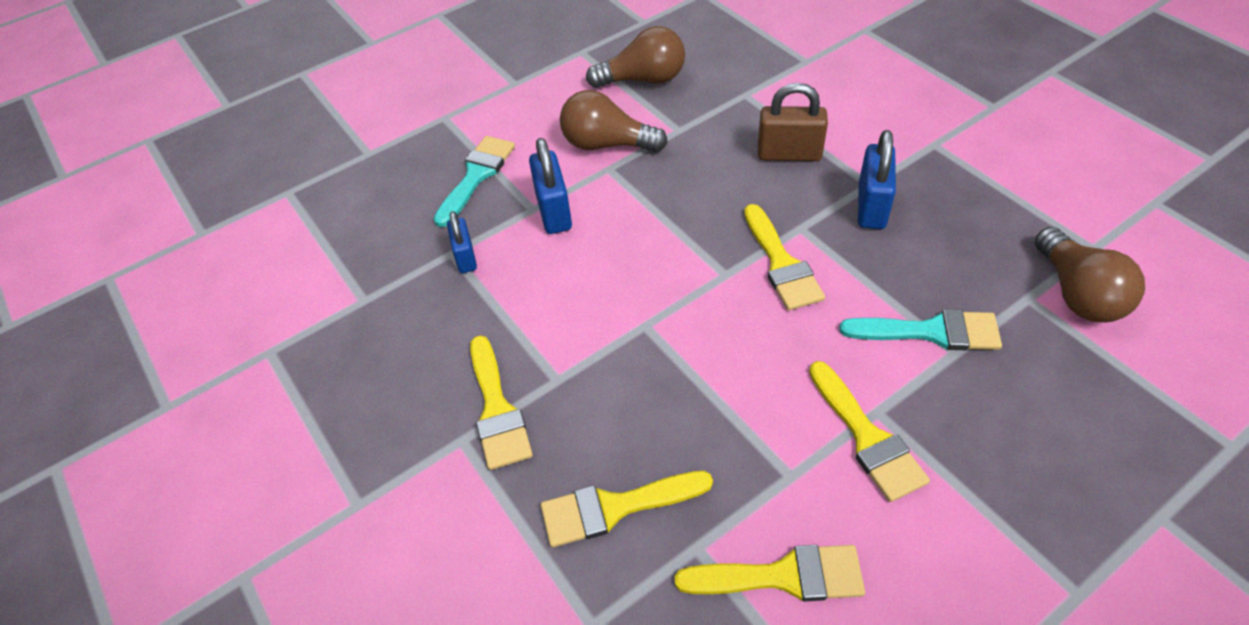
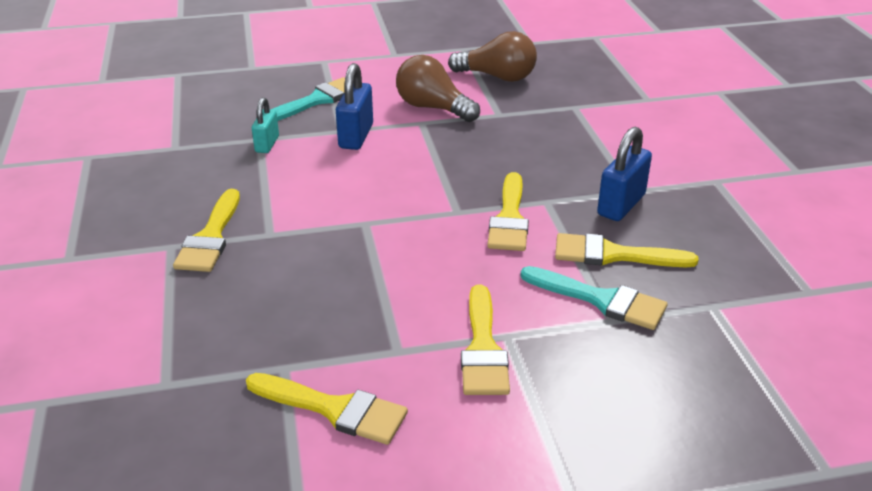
camera: 20 degrees right, 15 degrees down
(465, 257) = (267, 144): blue padlock -> turquoise padlock
(615, 507) = (244, 322): yellow brush -> yellow brush (613, 254)
(789, 154) = (578, 153): brown padlock -> none
(1077, 294) = (764, 317): brown light bulb -> none

